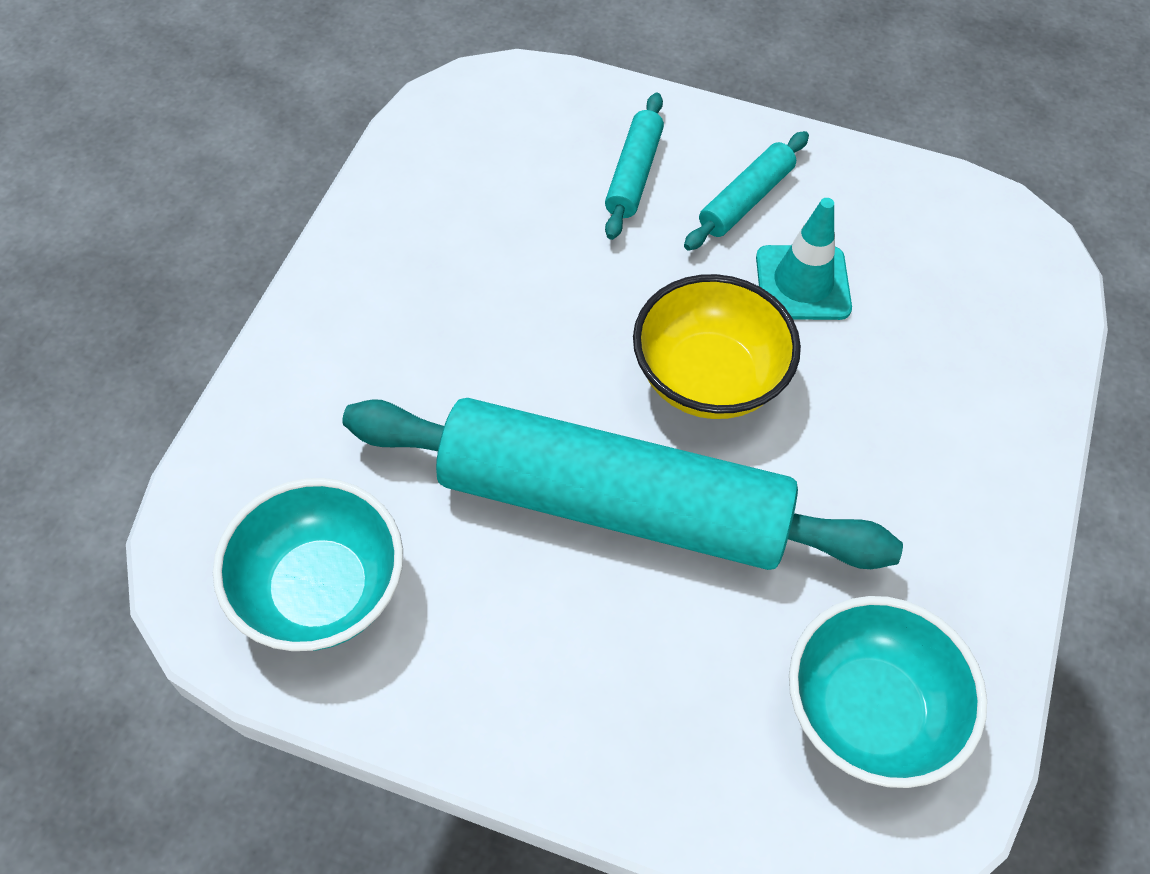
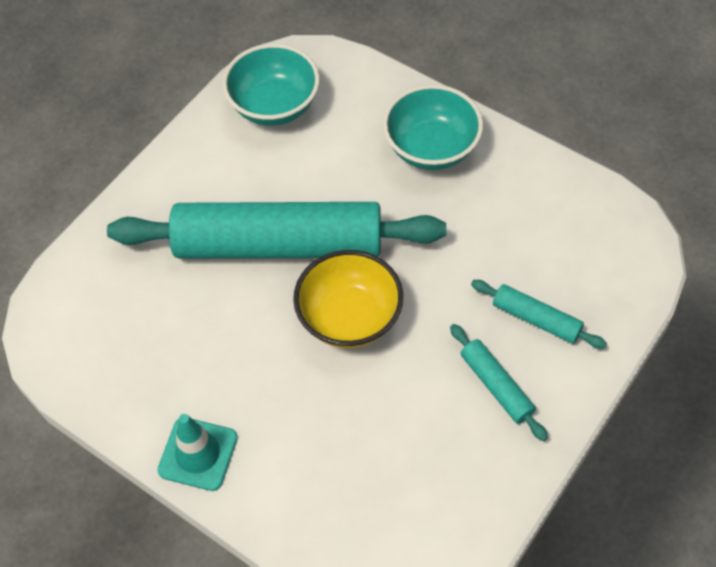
camera: 110 degrees right, 0 degrees up
(613, 504) = (278, 244): turquoise rolling pin -> turquoise rolling pin turned 60 degrees clockwise
(802, 283) = (411, 399): turquoise traffic cone -> turquoise traffic cone (198, 454)
(868, 712) = (110, 335): turquoise bowl -> turquoise bowl (431, 148)

